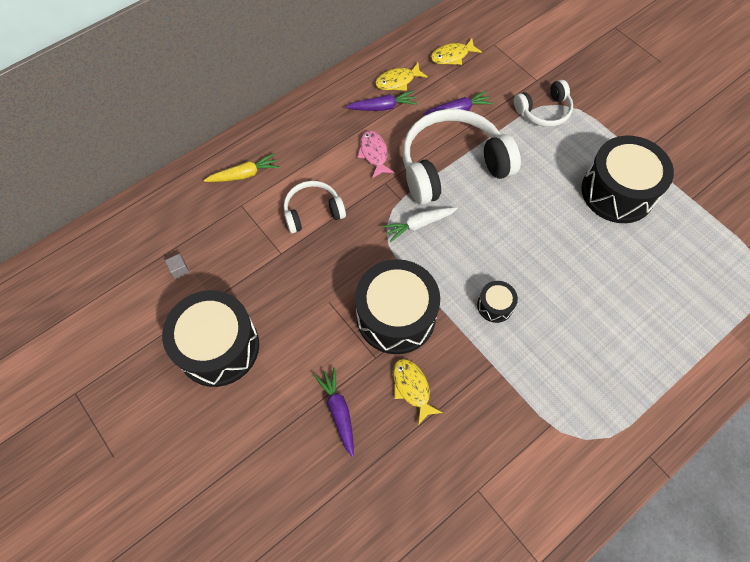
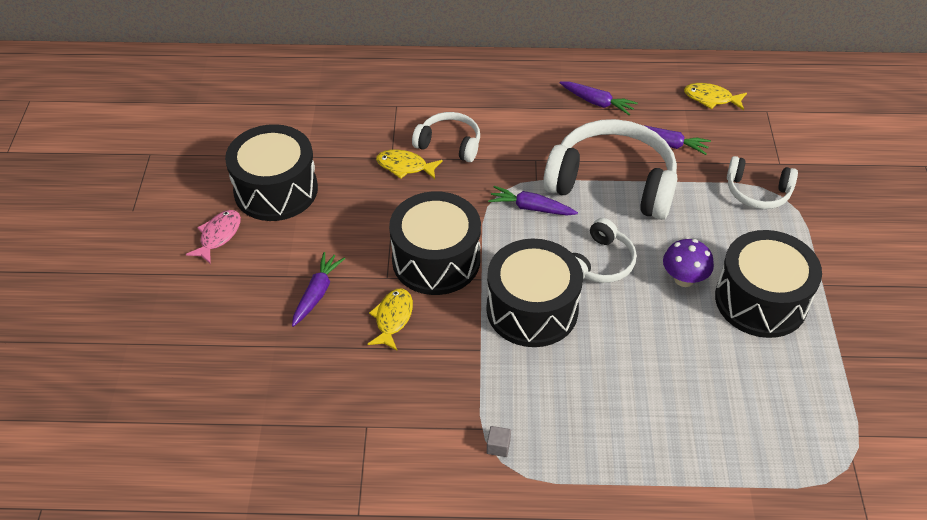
camera: 40 degrees right, 15 degrees down
(179, 269) = (303, 121): grey cube -> grey cube (498, 446)
(244, 174) = (422, 86): yellow carrot -> none
(374, 153) = (549, 132): pink fish -> pink fish (218, 236)
(397, 81) = (633, 90): yellow fish -> yellow fish (405, 166)
(419, 225) = (531, 208): white carrot -> purple carrot
(495, 306) = (532, 309): black drum -> black drum, size x2.20
(502, 235) = (600, 262): none -> white headphones
(562, 209) = (684, 279): none -> purple mushroom

